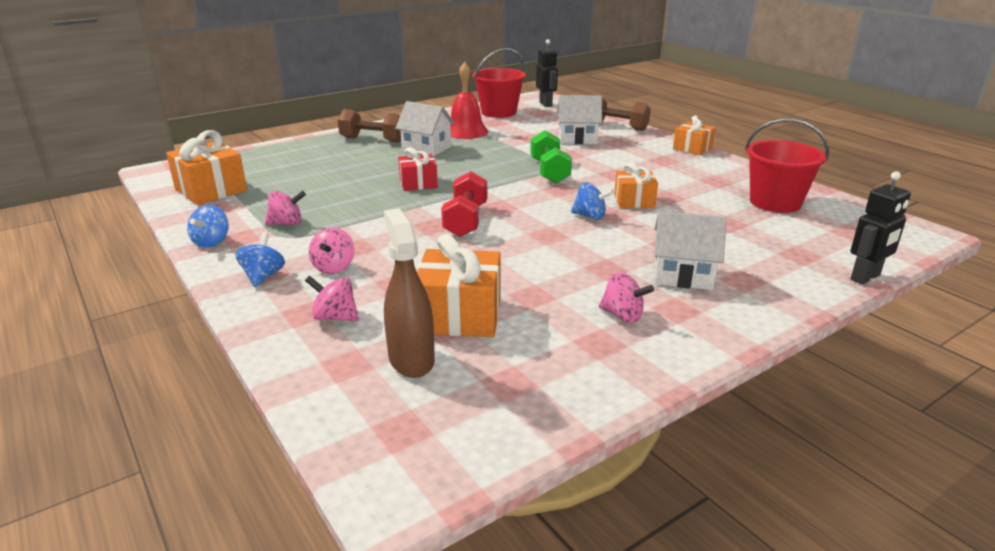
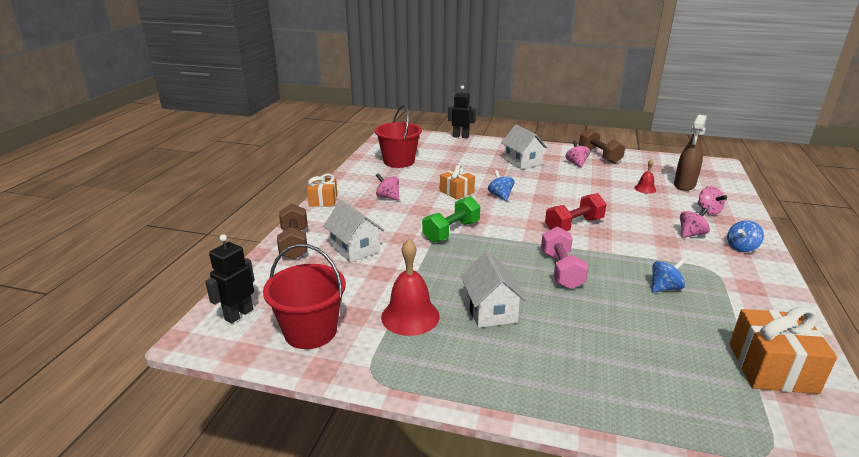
camera: 130 degrees left, 0 degrees up
(211, 242) = (776, 292): blue spinning top -> blue spinning top (664, 288)
(287, 223) = (705, 282): pink spinning top -> pink spinning top (388, 197)
(372, 140) = (521, 364): brown dumbbell -> brown dumbbell (599, 156)
(418, 183) = (561, 270): red gift -> pink dumbbell
(459, 315) = (645, 189): orange gift -> red bell

